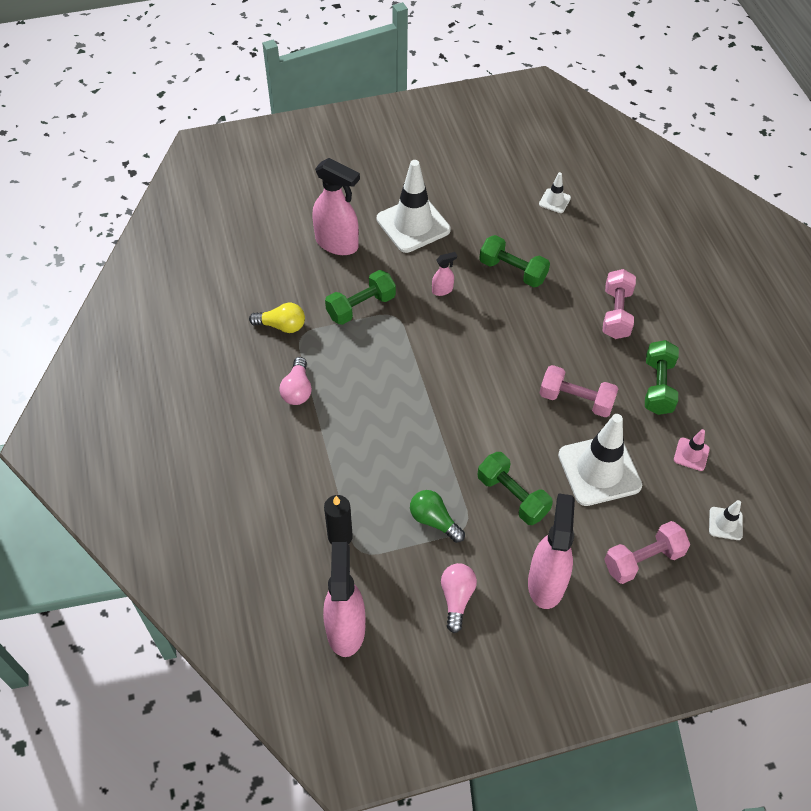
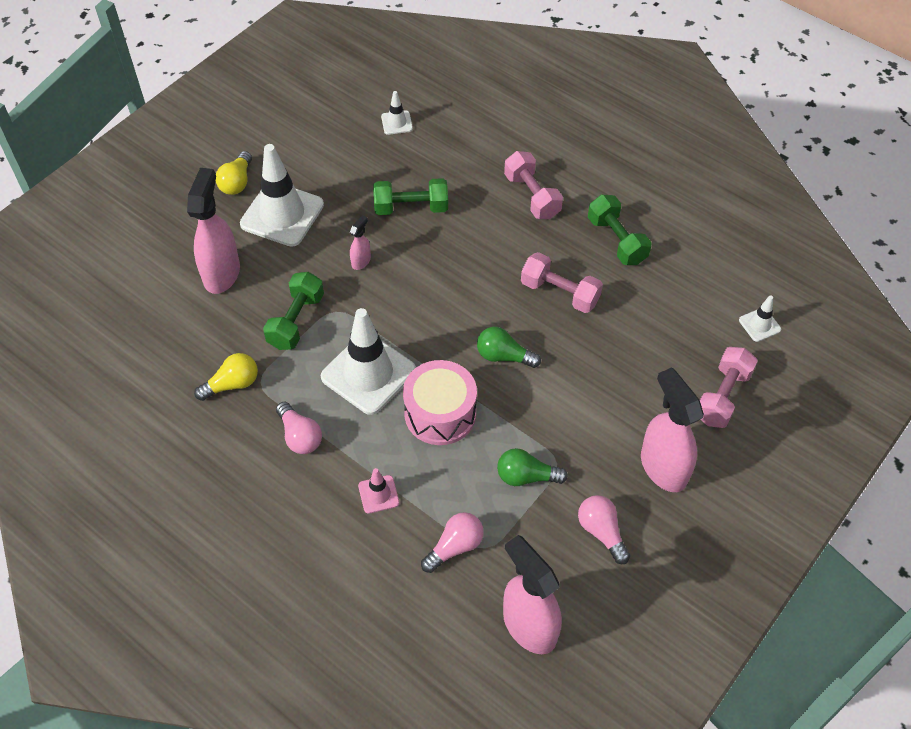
camera: 35 degrees left, 0 degrees up
(337, 244) = (222, 273): pink spray bottle -> pink spray bottle turned 75 degrees counterclockwise
(340, 536) = (455, 547): black candle -> pink light bulb
(400, 184) = (237, 182): none -> yellow light bulb
(409, 435) = (440, 413): none -> pink drum
(491, 422) = (504, 356): none -> green light bulb
(512, 496) = (575, 411): green dumbbell -> none
(576, 400) = (560, 293): pink dumbbell -> pink dumbbell turned 45 degrees clockwise
(599, 470) = (628, 342): white traffic cone -> white traffic cone (368, 373)
(691, 454) = (688, 283): pink traffic cone -> pink traffic cone (378, 494)

